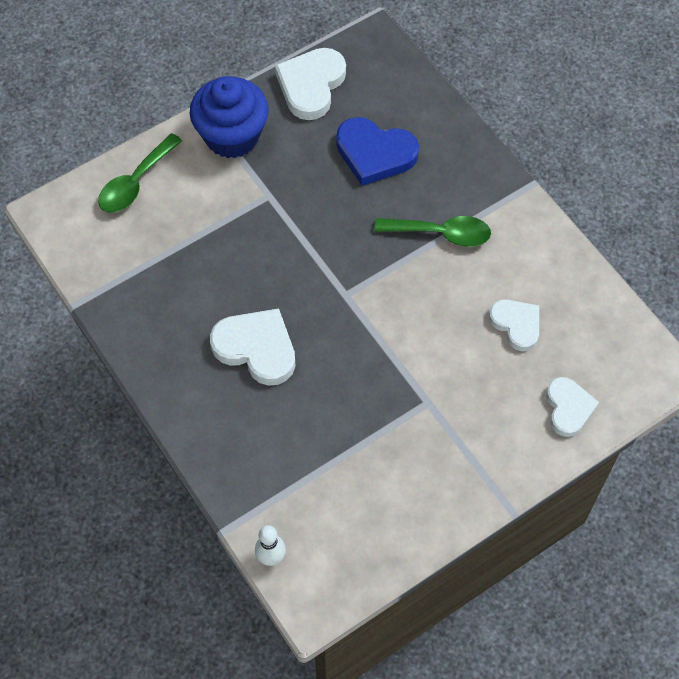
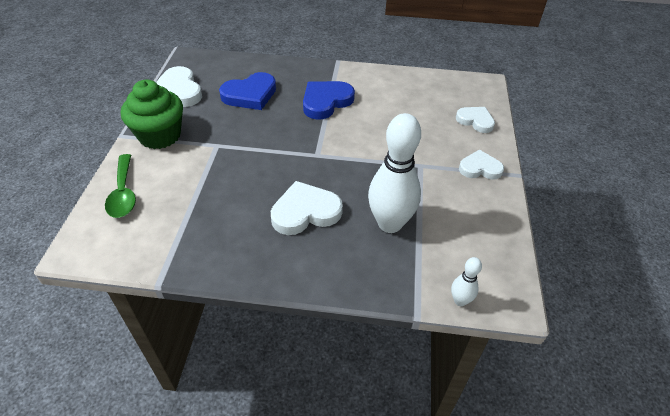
camera: 50 degrees left, 15 degrees down
(232, 136) = (160, 135): blue cupcake -> green cupcake
(312, 433) = (390, 223): none -> white bowling pin
(440, 233) = (326, 102): green spoon -> blue heart
(516, 325) = (408, 109): white heart -> white heart (480, 168)

